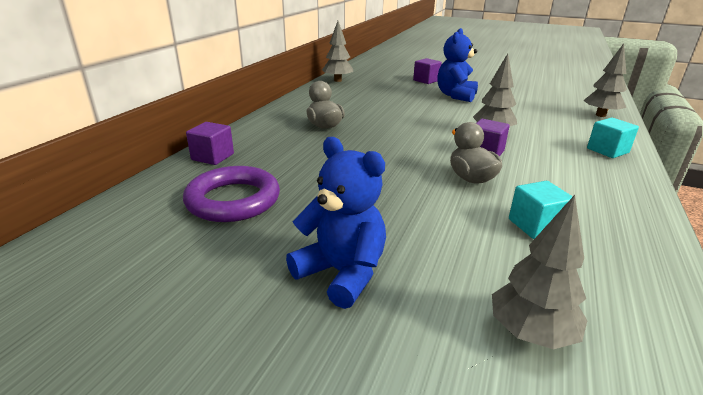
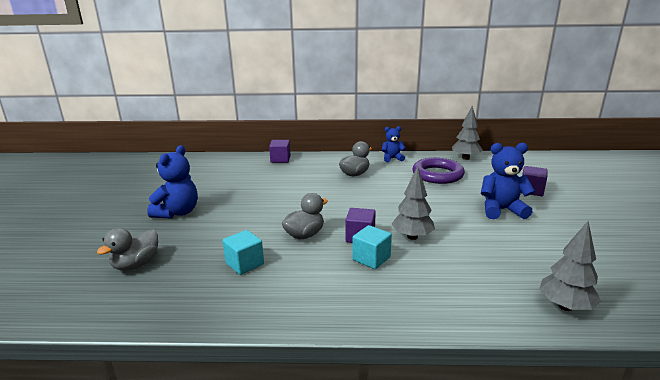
camera: 70 degrees right, 5 degrees down
(233, 200) = (235, 176): purple ring -> purple ring (437, 175)
(301, 103) = (392, 158): none -> blue teddy bear
(530, 333) = (136, 264): grey tree -> grey duck
(607, 151) = (429, 304): turquoise cube -> turquoise cube (371, 258)

